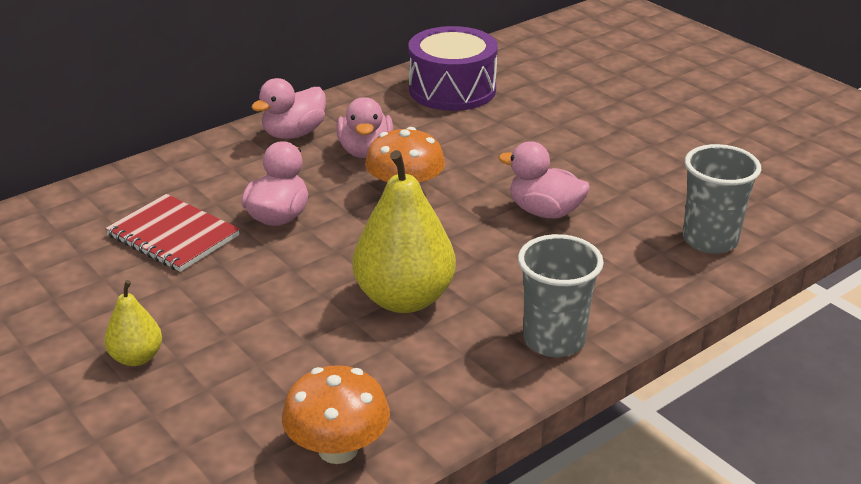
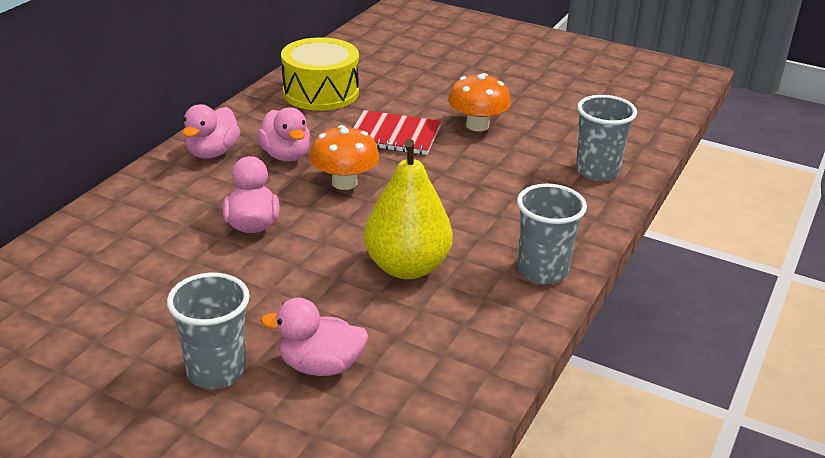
camera: 25 degrees left, 0 degrees up
(136, 358) = (216, 372): yellow pear -> grey cup
(173, 236) = (169, 261): red notebook -> red notebook (394, 135)
(338, 449) = (443, 398): orange mushroom -> orange mushroom (477, 125)
(452, 90) = (321, 92): purple drum -> yellow drum
(544, 212) = (464, 175): pink duck -> pink duck (320, 366)

